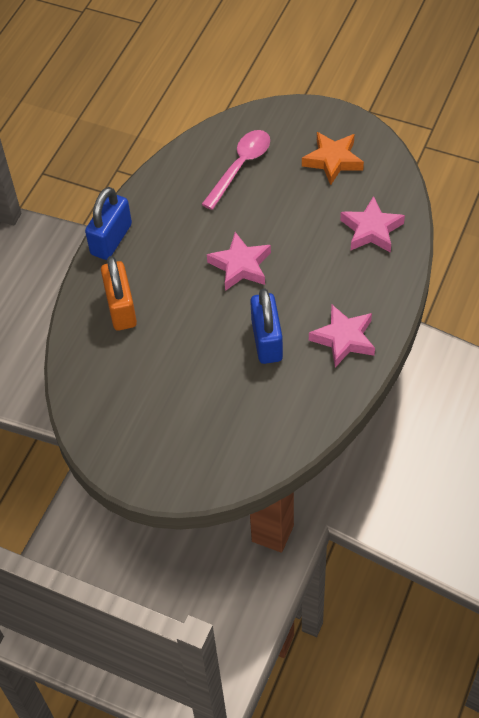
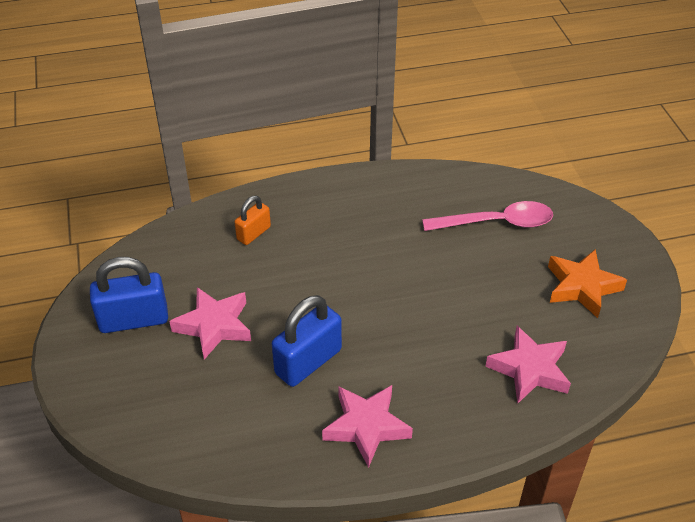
camera: 50 degrees right, 10 degrees down
(111, 239) = (324, 184): blue padlock -> blue padlock (134, 320)
(121, 308) = (253, 233): orange padlock -> orange padlock, size x0.59
(240, 266) = (380, 289): pink star -> pink star (214, 326)

